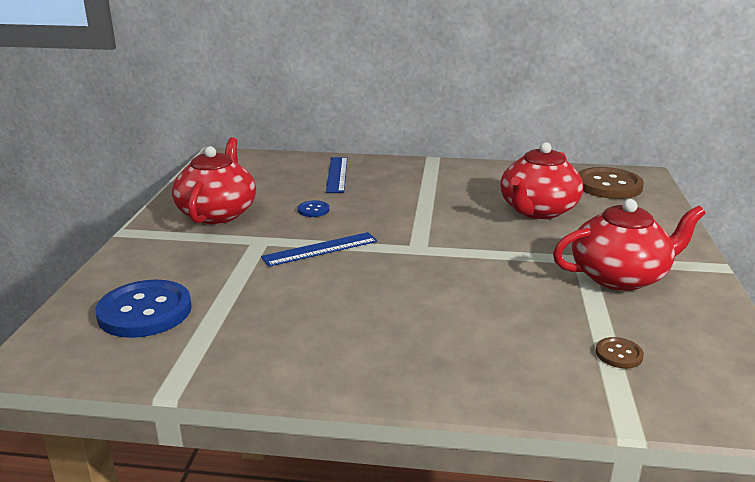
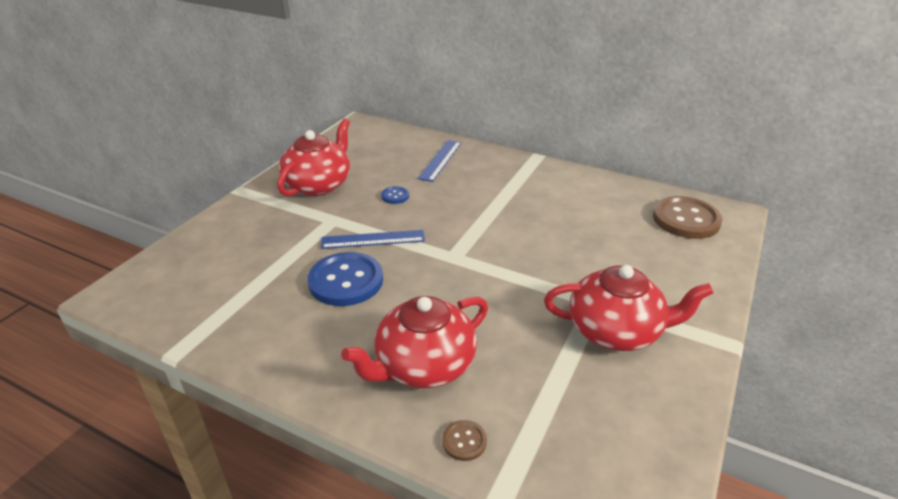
camera: 20 degrees right, 10 degrees up
(145, 311) = (206, 272): blue button -> blue button (346, 281)
(537, 210) = (592, 236): red teapot -> red teapot (423, 365)
(619, 354) = (549, 418): brown button -> brown button (464, 441)

